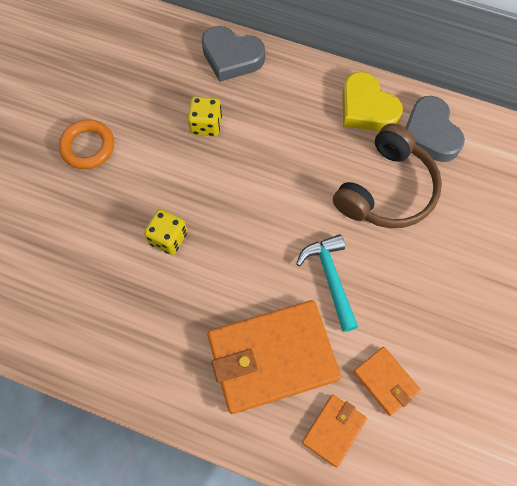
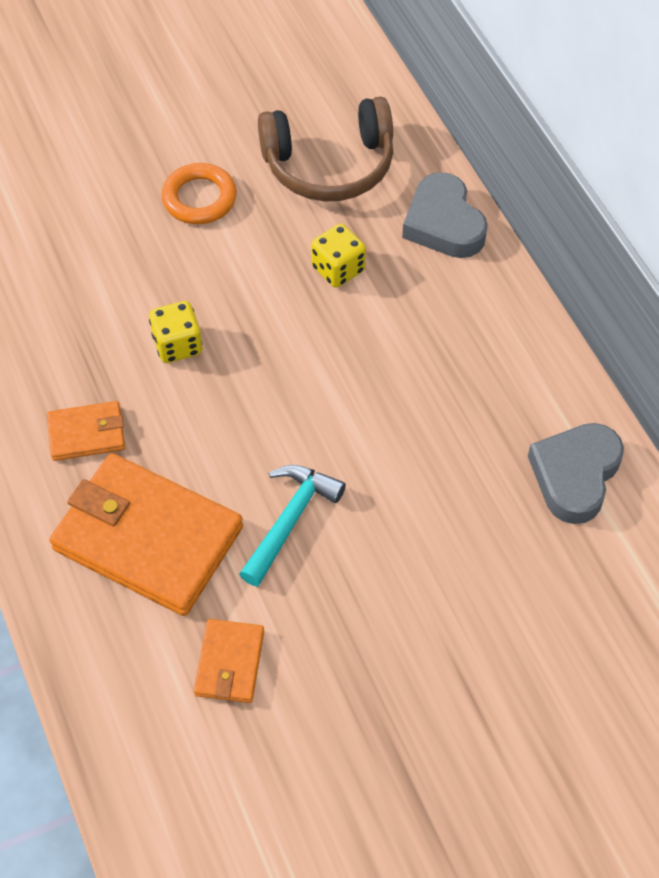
camera: 45 degrees right, 10 degrees down
(333, 430) = (127, 656): orange wallet -> orange wallet (86, 433)
(367, 108) = (533, 391): yellow heart -> none
(386, 189) = (454, 489): brown headphones -> brown headphones (329, 164)

